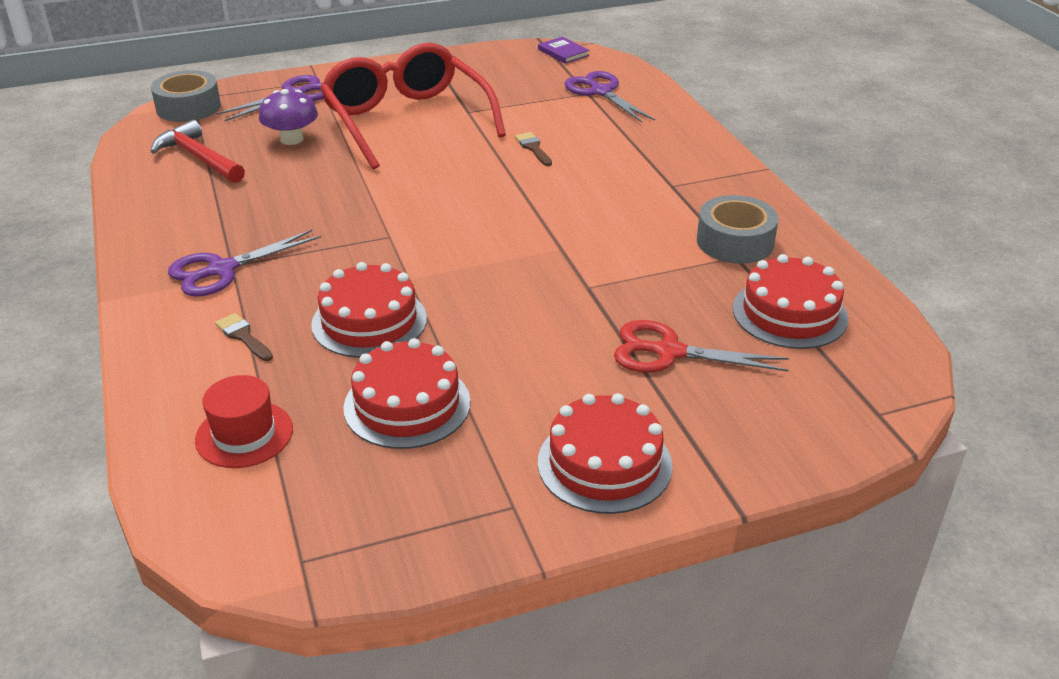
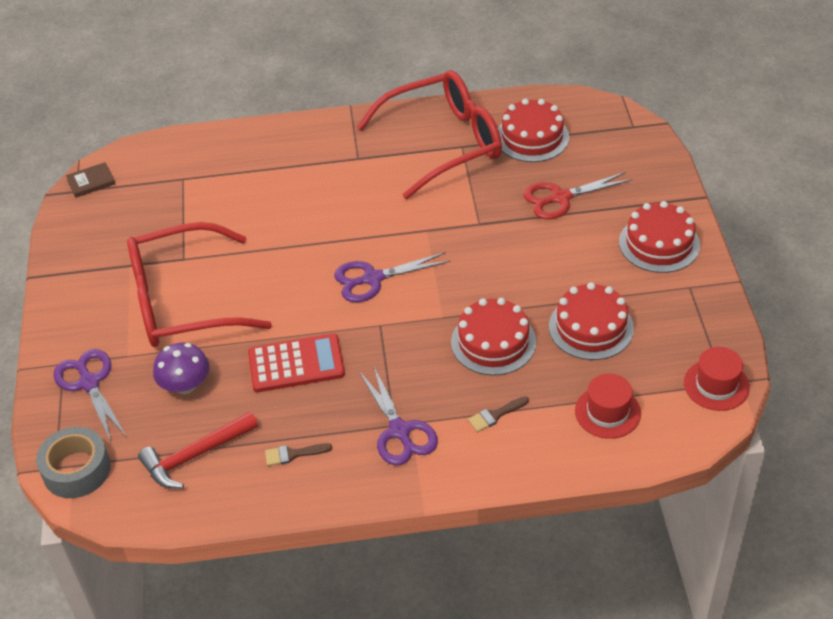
camera: 75 degrees left, 10 degrees up
(297, 551) = (716, 385): none -> red hat
(323, 193) = (296, 364): none -> red calculator
(533, 148) = (269, 225): brown brush -> brown brush (293, 454)
(563, 52) = (91, 182): purple book -> brown book
(601, 92) = (184, 170): purple scissors -> purple scissors (373, 279)
(669, 352) = (560, 198): red scissors -> red scissors turned 45 degrees clockwise
(735, 242) = (444, 143): grey tape -> red glasses

